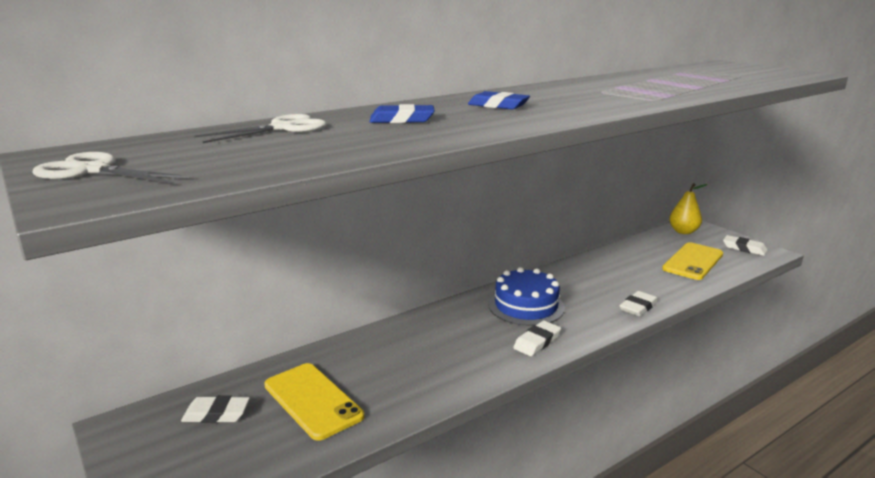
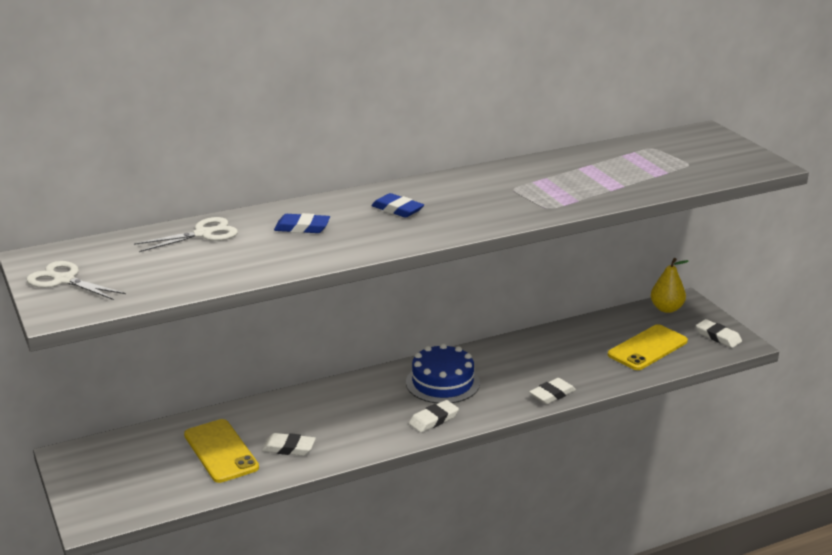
camera: 10 degrees right, 5 degrees up
(216, 414) = (143, 453): white eraser -> white eraser (289, 448)

